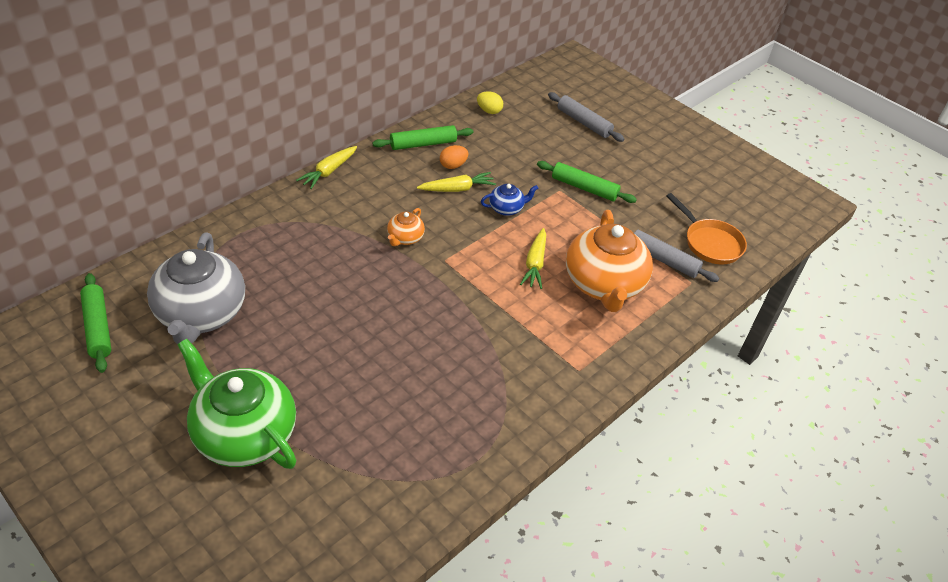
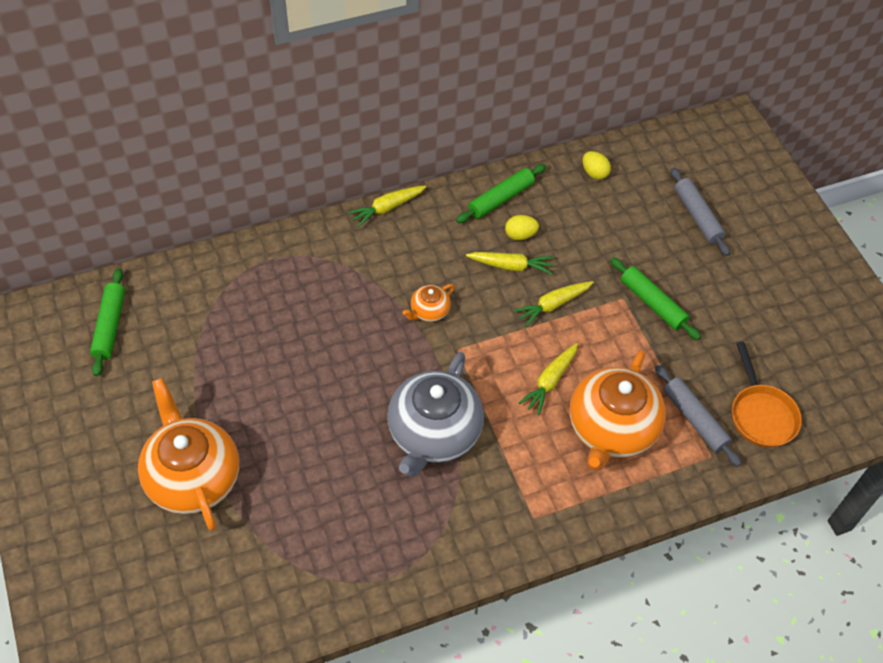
camera: 25 degrees right, 10 degrees up
(201, 314) = (202, 340): grey teapot -> grey teapot (433, 433)
(244, 434) = (193, 477): green teapot -> orange teapot
(423, 144) = (500, 198): green rolling pin -> green rolling pin turned 45 degrees counterclockwise
(453, 165) = (520, 235): orange egg -> yellow egg
(506, 208) = (552, 305): blue teapot -> yellow carrot

